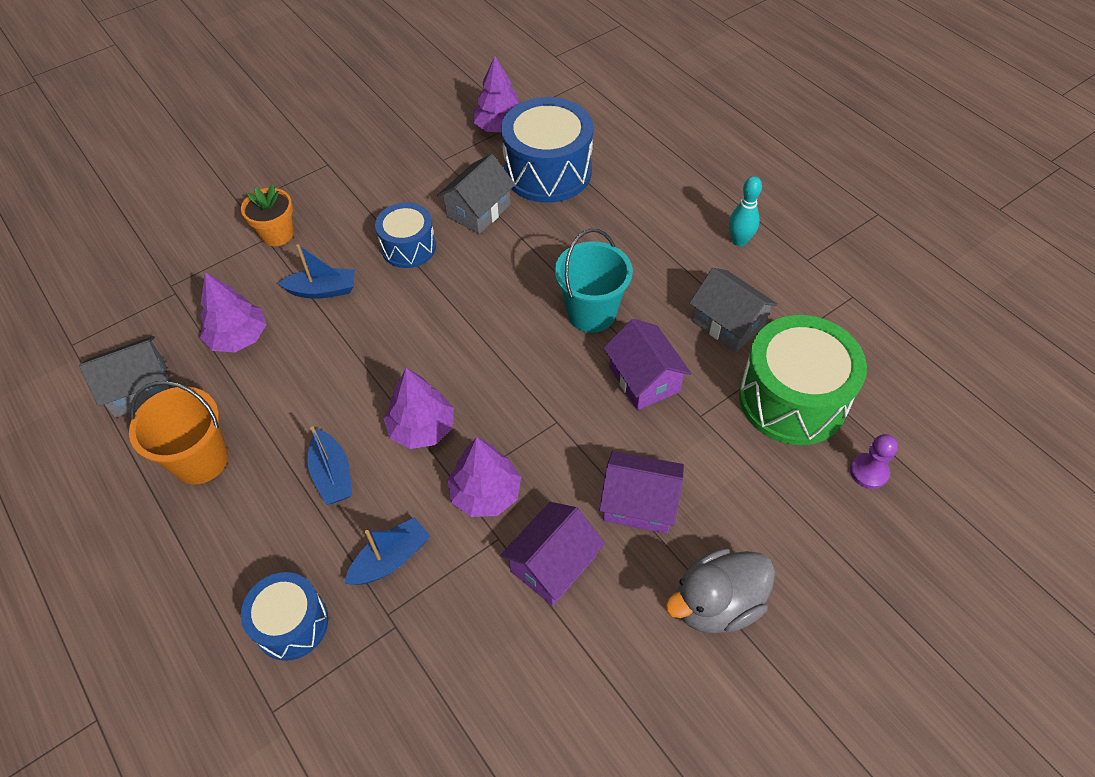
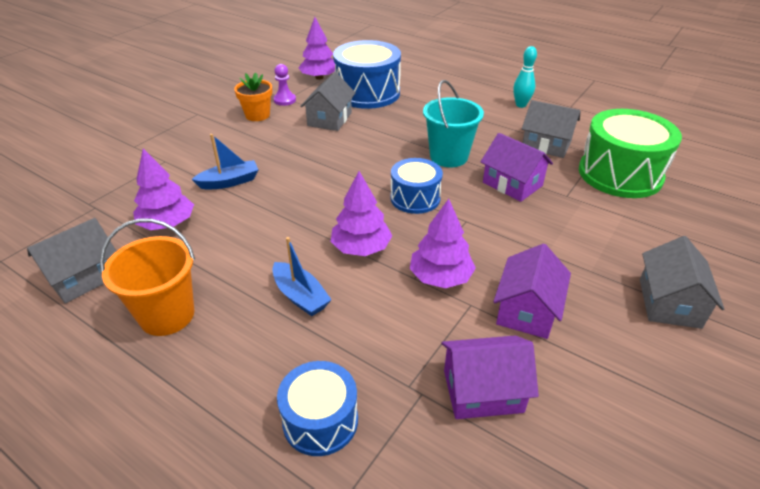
camera: 20 degrees left, 15 degrees down
(277, 234) = (174, 157): orange flower pot -> orange flower pot (257, 115)
(391, 559) = (387, 343): blue boat -> none
(408, 247) = (287, 146): blue drum -> blue drum (415, 198)
(639, 503) = (563, 255): purple house -> purple house (483, 391)
(716, 604) = (669, 303): grey duck -> grey house
(869, 472) = (702, 201): purple pawn -> purple pawn (284, 100)

